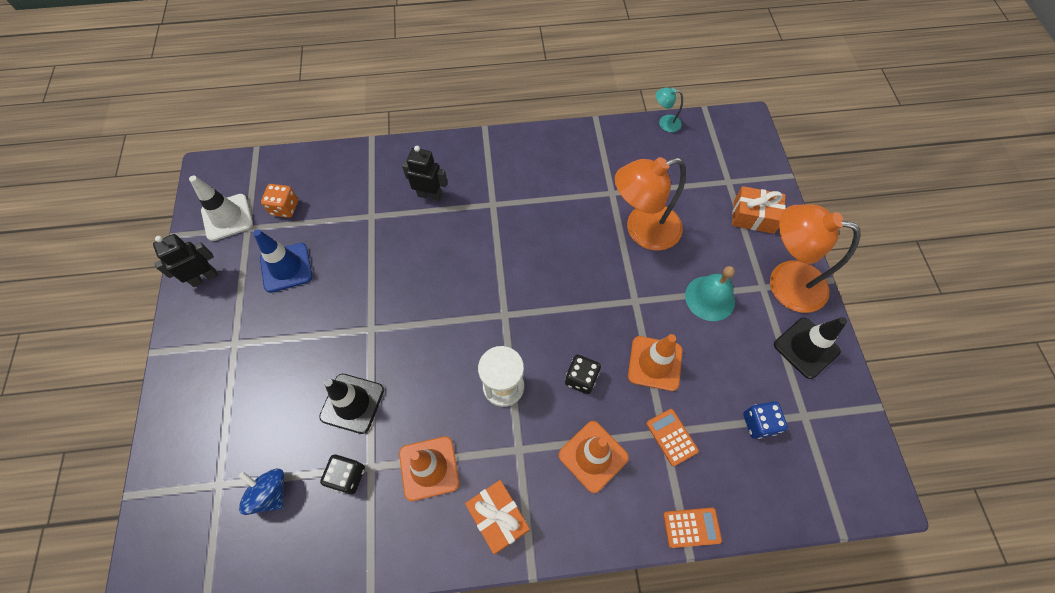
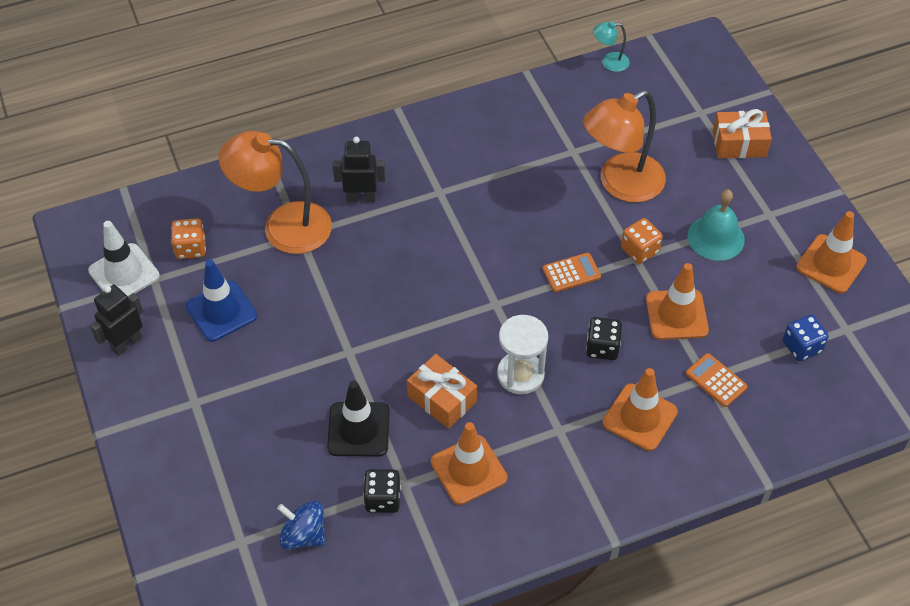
camera: 15 degrees left, 10 degrees down
(498, 517) = (560, 497): orange gift -> orange gift (442, 399)
(640, 294) = (639, 250): none -> orange dice
(691, 527) = (761, 457): orange calculator -> orange calculator (571, 273)
(785, 282) = (791, 204): orange lamp -> orange lamp (283, 226)
(806, 348) = (831, 264): black traffic cone -> orange traffic cone

